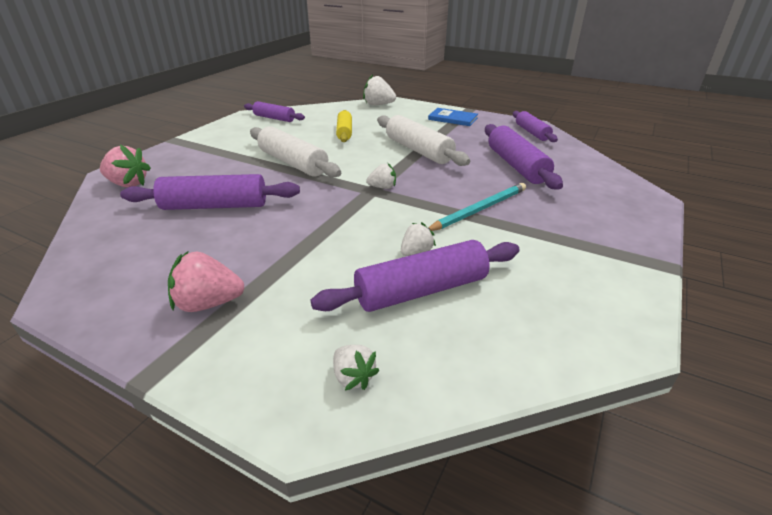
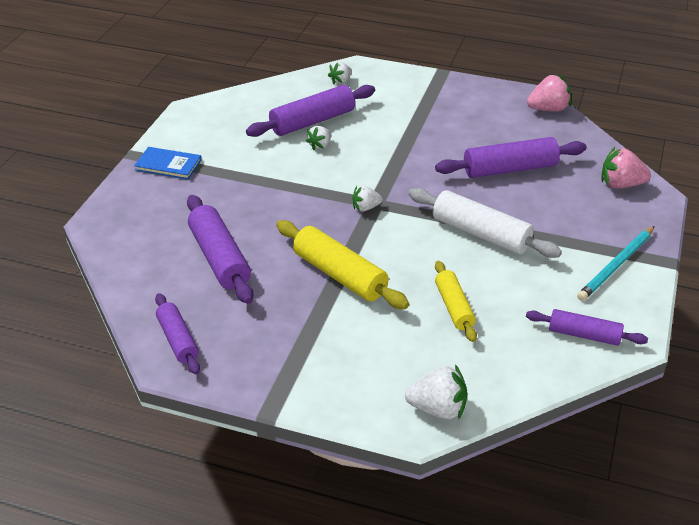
camera: 170 degrees right, 5 degrees up
(208, 303) = (442, 102): pink strawberry -> pink strawberry (548, 109)
(353, 377) = (340, 81): white strawberry -> white strawberry turned 90 degrees counterclockwise
(418, 150) = (339, 275): white rolling pin -> yellow rolling pin
(452, 119) = (298, 370): blue book -> blue book (168, 165)
(479, 209) = (268, 190): turquoise pencil -> turquoise pencil (616, 265)

